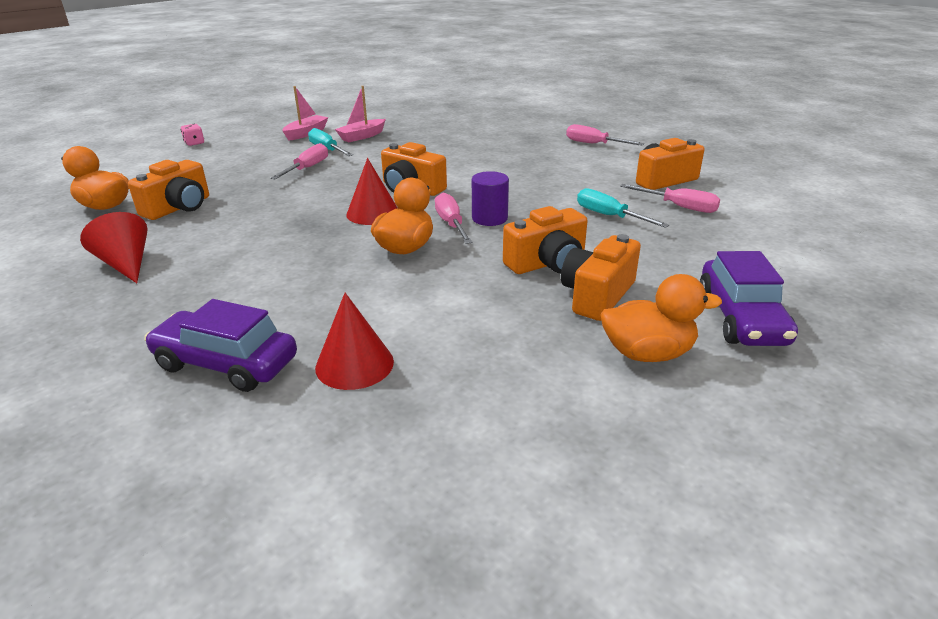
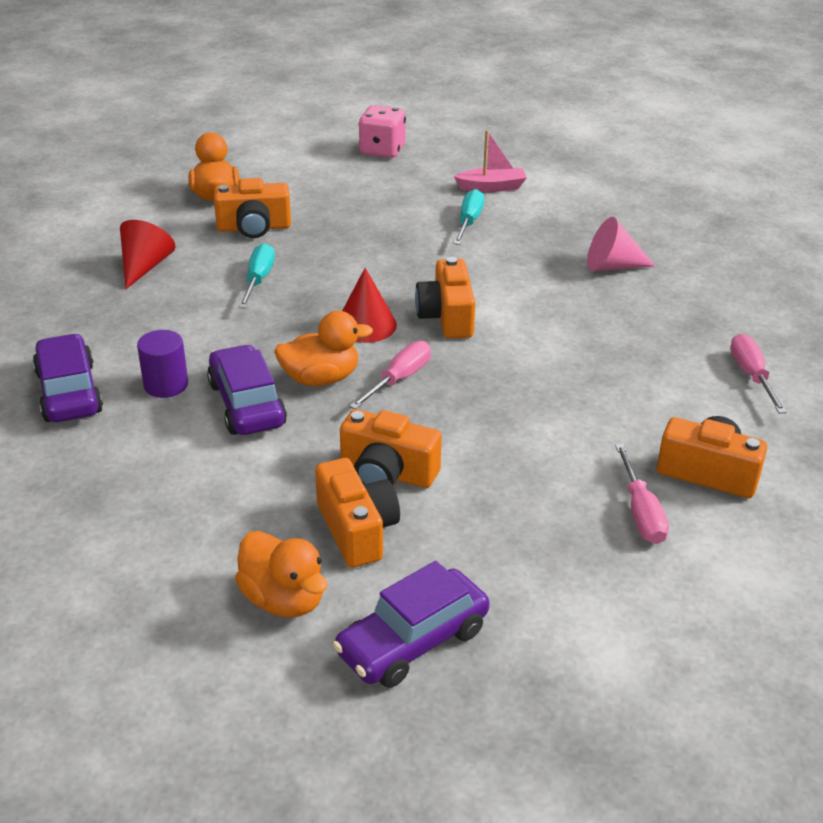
camera: 50 degrees right, 5 degrees up
(194, 143) = (382, 150): pink dice -> pink dice, size x1.94
(307, 168) = (412, 237): pink screwdriver -> none
(354, 364) = (120, 449): red cone -> none
(362, 136) = (532, 220): pink boat -> none
(388, 285) = (247, 404): none -> purple car
(444, 136) = (612, 266): none -> pink cone
(489, 218) = (440, 396): purple cylinder -> purple cylinder (166, 385)
(597, 295) = (357, 530): orange camera -> orange camera turned 75 degrees clockwise
(609, 216) = (546, 470): turquoise screwdriver -> turquoise screwdriver (258, 280)

